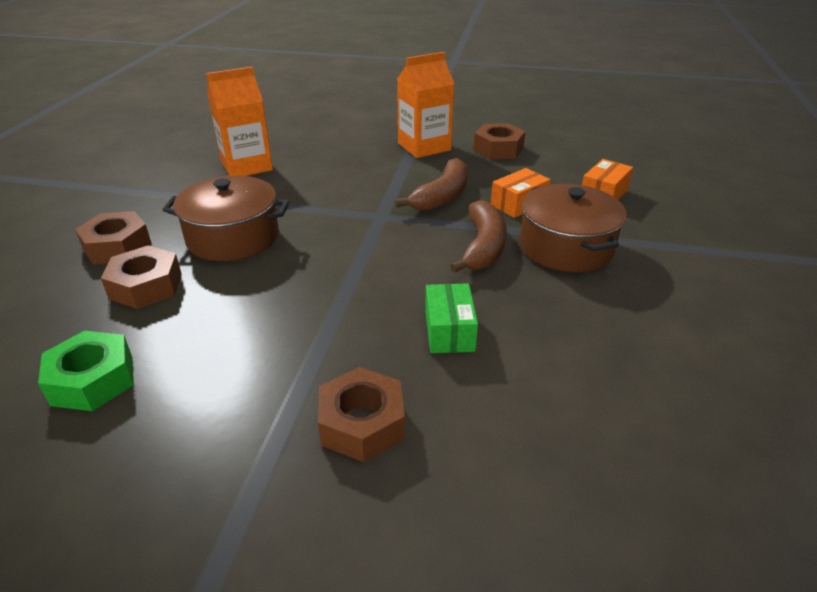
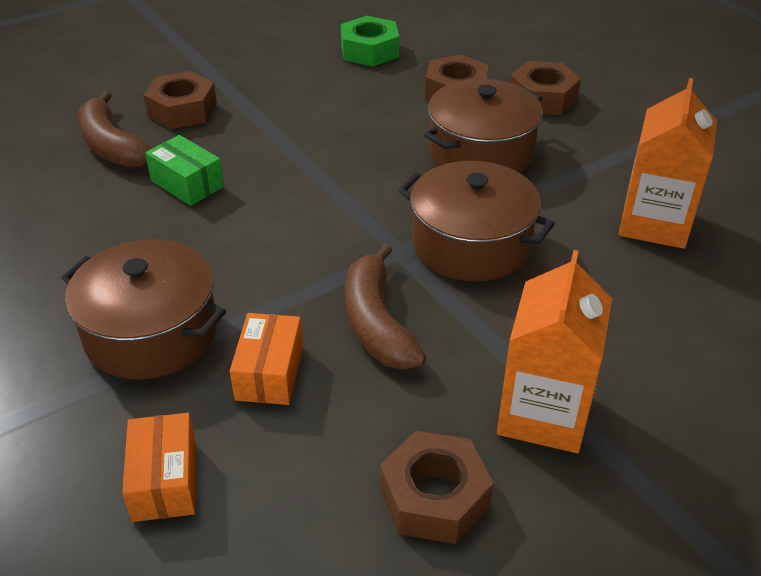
camera: 135 degrees right, 5 degrees up
(341, 200) = (471, 244): none -> brown pot
(483, 247) = (244, 277): brown banana -> brown banana (112, 145)

